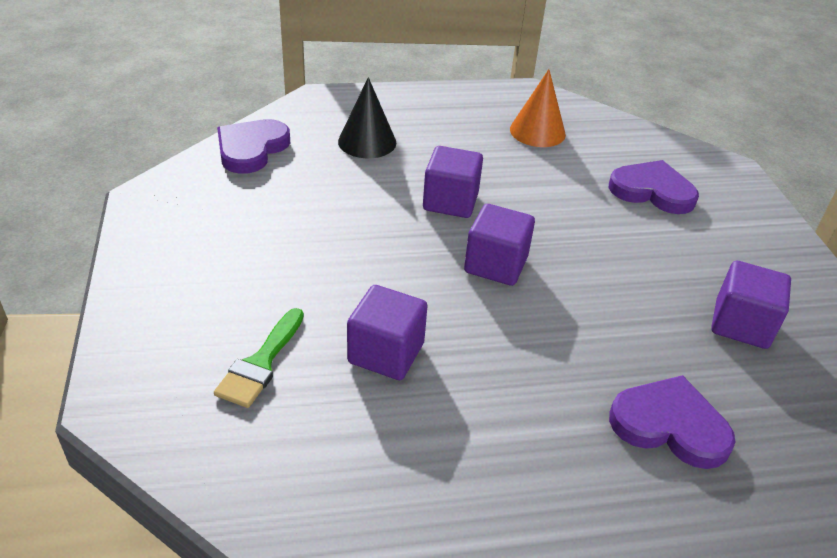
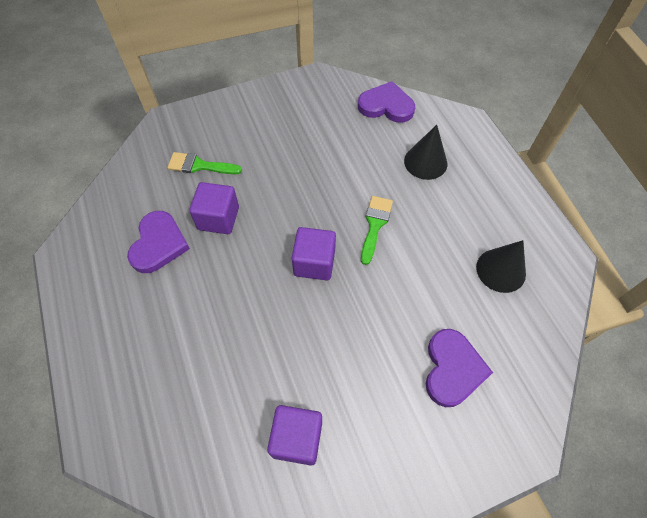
camera: 80 degrees right, 20 degrees up
(450, 201) = (375, 225): purple cube -> green brush
(537, 131) = (501, 270): orange cone -> black cone
(670, 425) = (187, 382): purple heart -> purple heart (158, 244)

